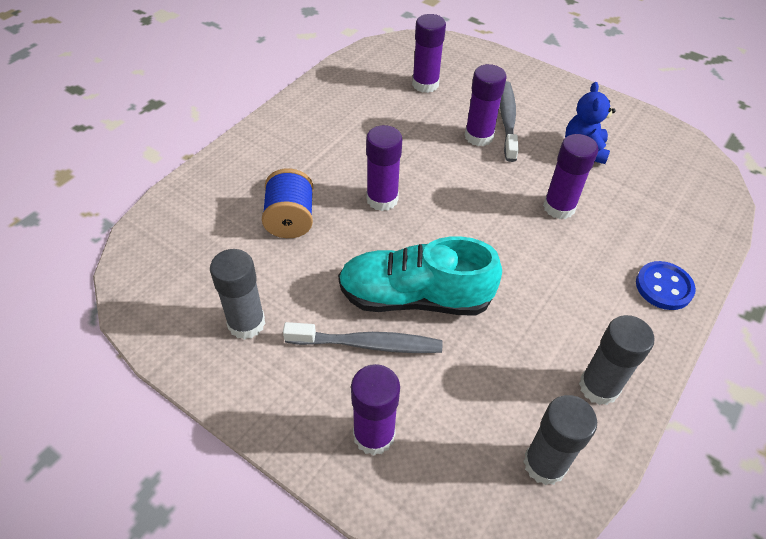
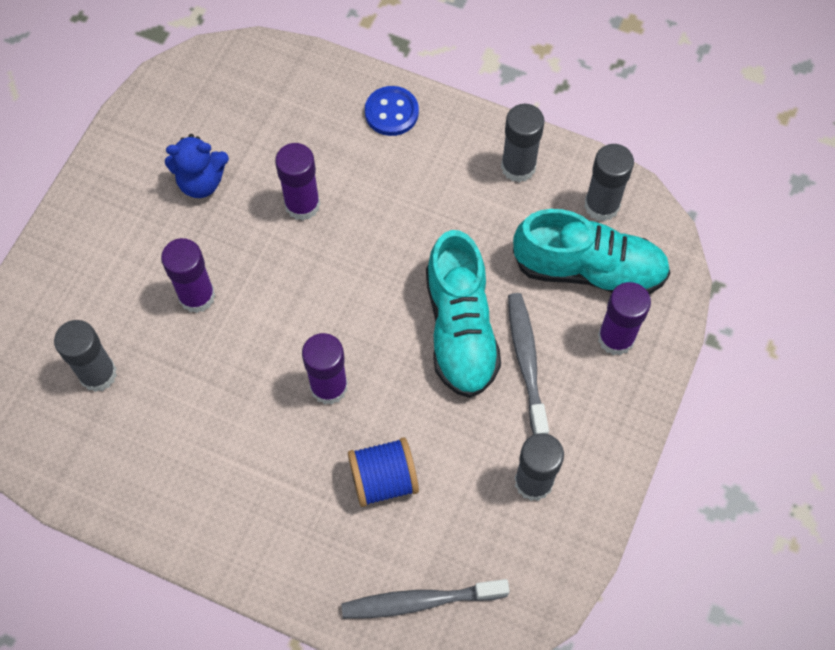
camera: 100 degrees left, 15 degrees up
(425, 84) = (98, 374): purple glue stick -> grey glue stick
(462, 428) = (589, 269): none -> turquoise shoe
(507, 120) = (159, 267): grey toothbrush -> grey toothbrush (419, 601)

